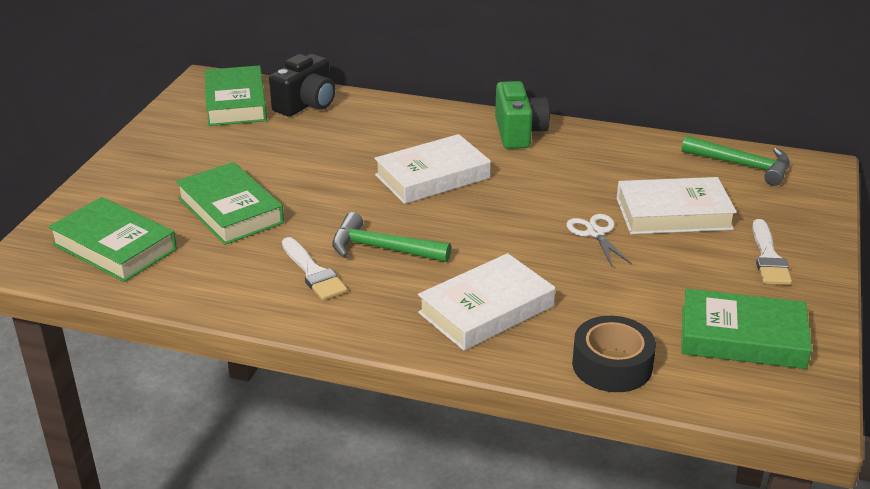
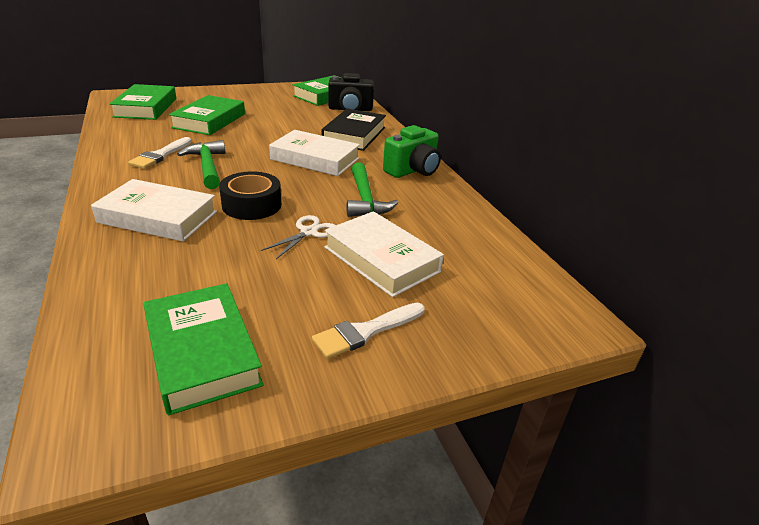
camera: 50 degrees right, 0 degrees up
(390, 131) = (354, 135): none -> black book
(612, 365) = (109, 289): black tape -> black tape (251, 205)
(743, 165) = (512, 274): green hammer -> green hammer (365, 199)

